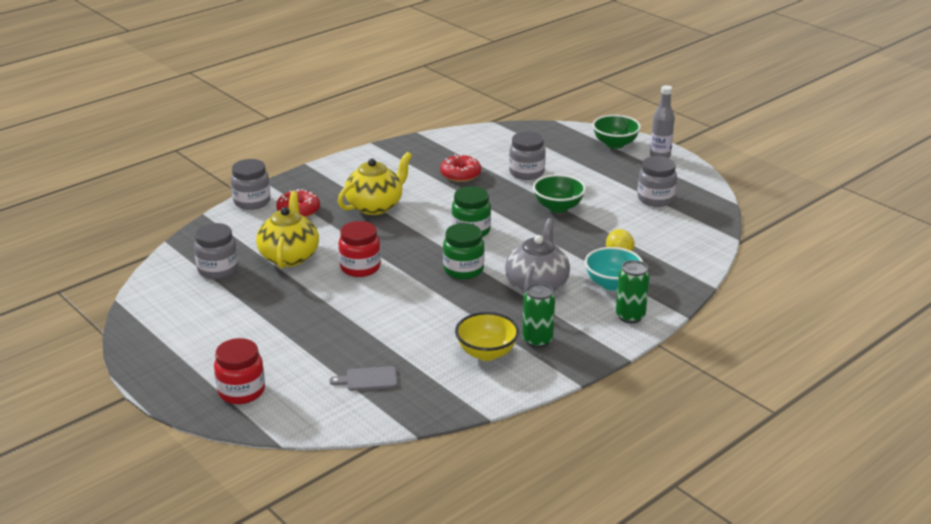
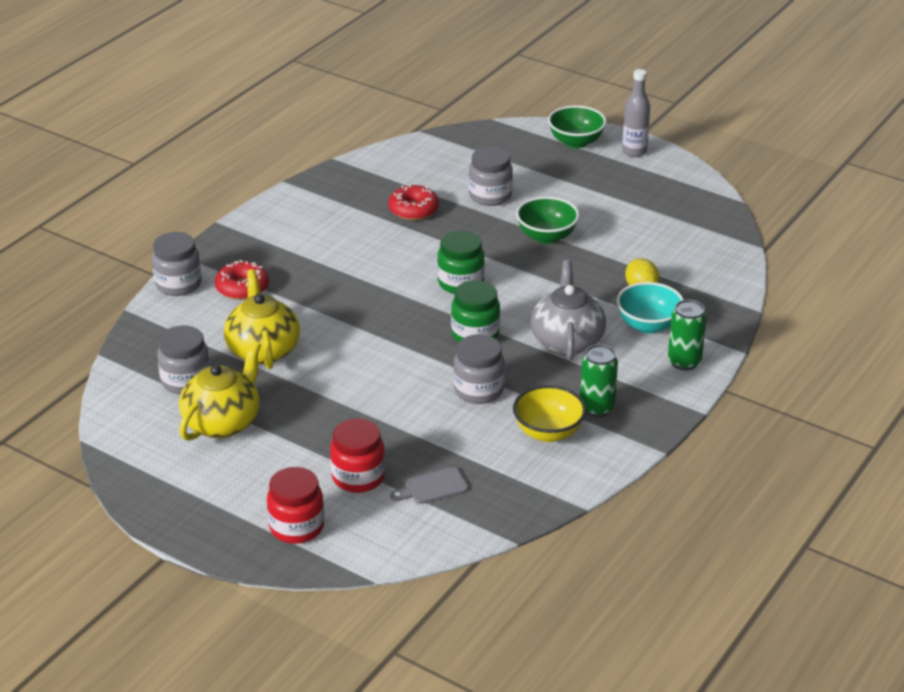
camera: 15 degrees left, 5 degrees up
(360, 267) = (354, 351): red jar -> red jar (358, 477)
(375, 206) = (332, 267): yellow teapot -> yellow teapot (223, 422)
(655, 199) = (652, 209): grey jar -> grey jar (478, 390)

